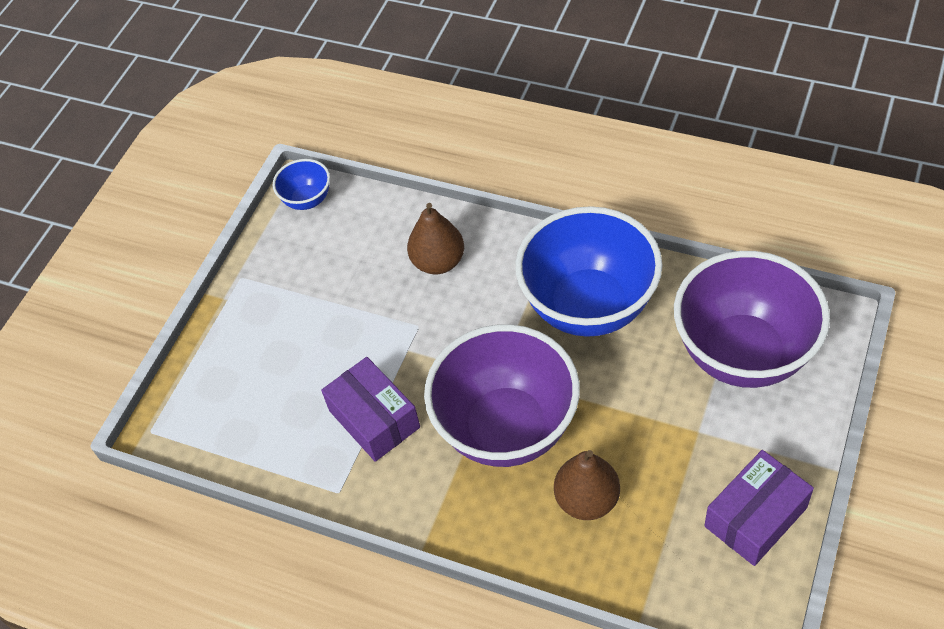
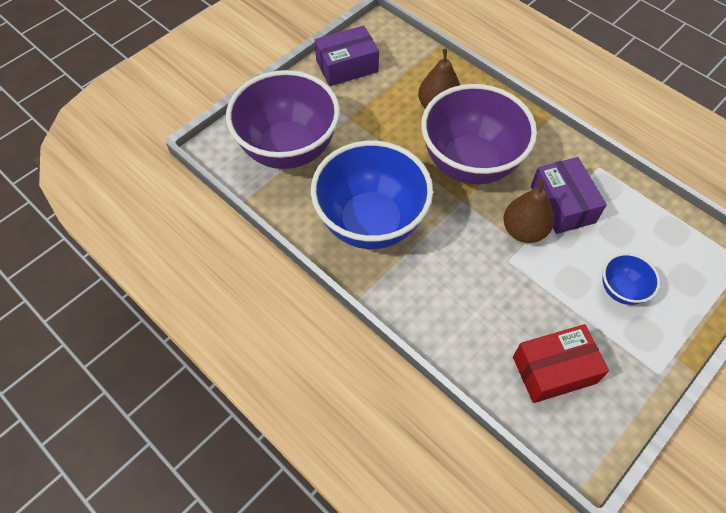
camera: 165 degrees left, 5 degrees up
(307, 200) = (580, 438): blue bowl -> blue bowl (621, 290)
(343, 242) = (554, 370): none -> red box
(438, 262) = (473, 311): brown pear -> brown pear (524, 230)

